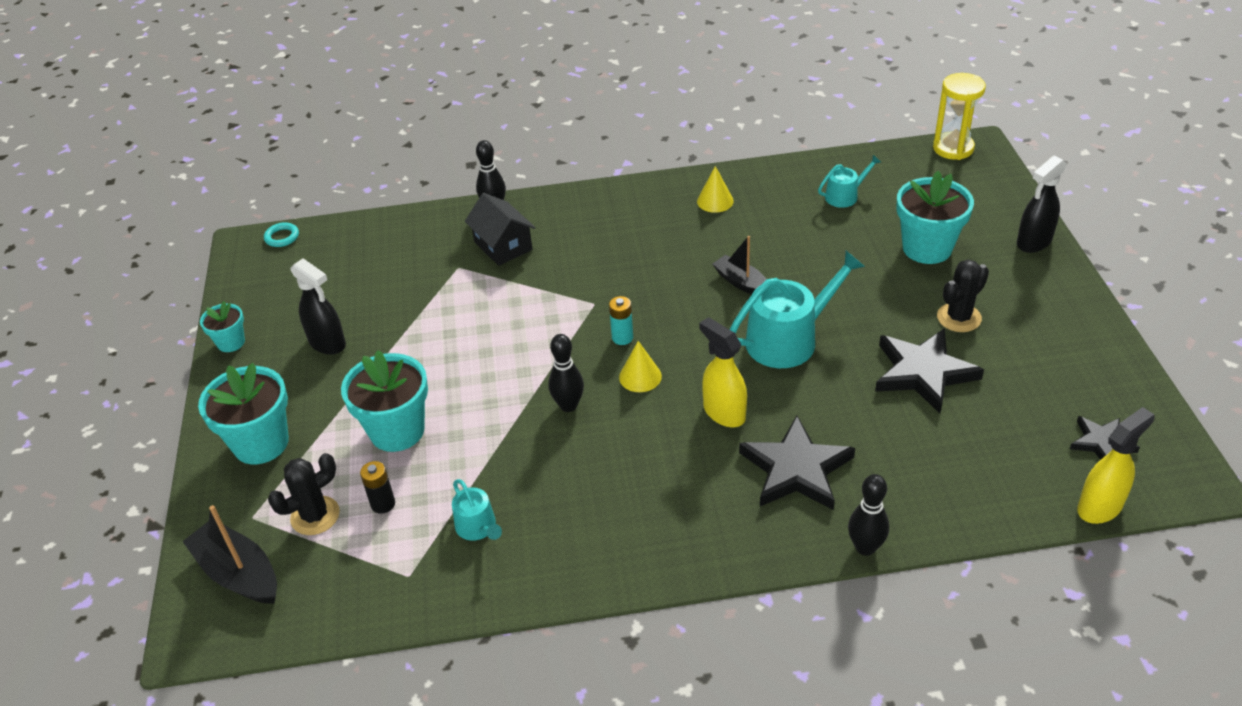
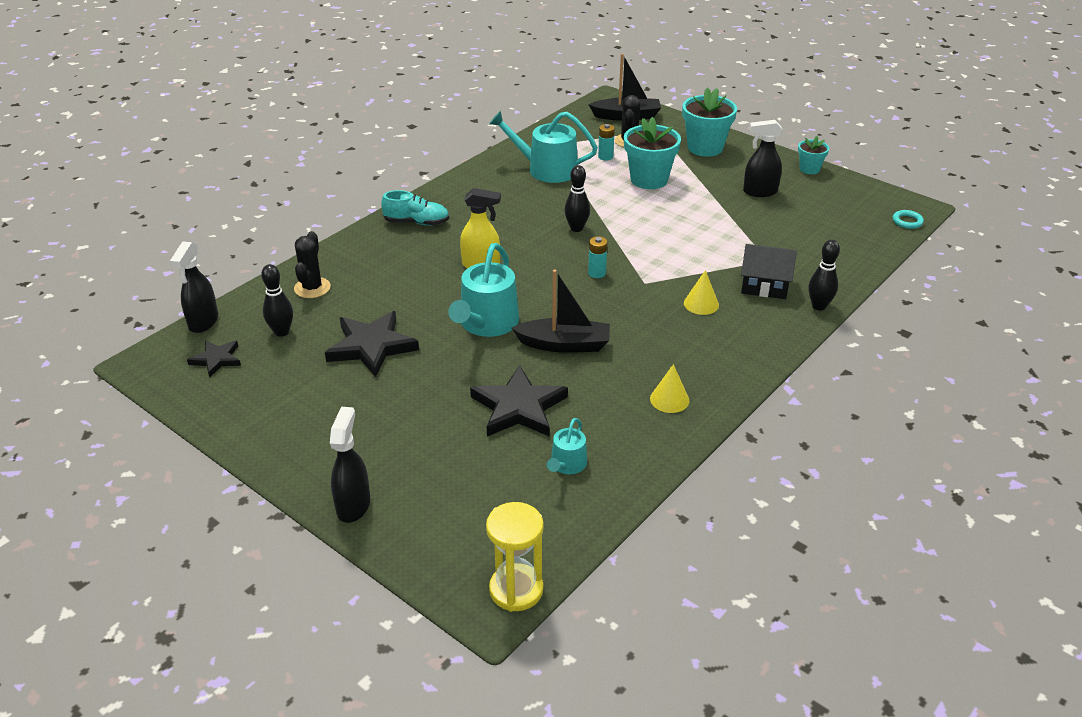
camera: 135 degrees right, 5 degrees down
(383, 504) = (605, 157): black battery -> turquoise battery
(478, 528) = (546, 169): turquoise watering can -> turquoise watering can, size x1.90
(640, 376) = (556, 259): yellow cone -> yellow cone (701, 304)
(733, 527) = (417, 222): none -> turquoise shoe
(741, 283) = (564, 344): black boat -> black boat, size x1.51
(796, 469) = (407, 259): black star -> black star (519, 407)
(865, 547) = (336, 245): black bowling pin -> black bowling pin (281, 332)
(927, 248) = (446, 448): turquoise flower pot -> none
(959, 318) = (374, 399): black cactus -> black cactus (312, 288)
(1100, 507) = (203, 322): yellow spray bottle -> black spray bottle

